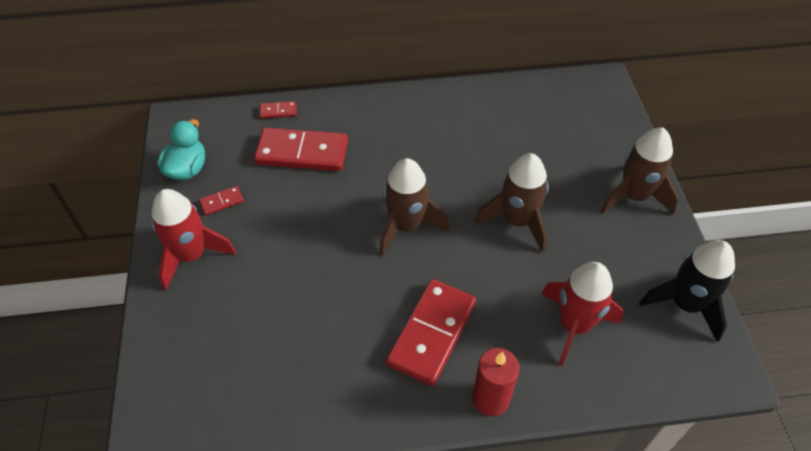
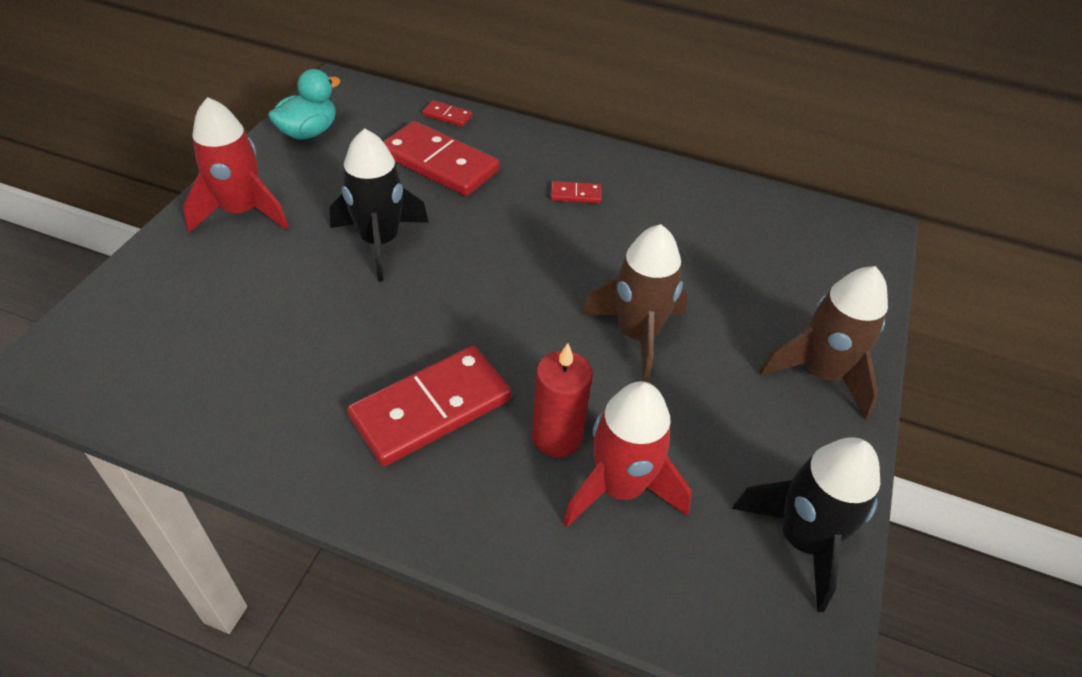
camera: 25 degrees right, 5 degrees down
(221, 201) = (316, 175): red domino -> red domino (575, 194)
(308, 233) = (380, 242): none -> black rocket
(406, 226) = (495, 282): brown rocket -> none
(490, 399) = (442, 518): red candle -> red candle (557, 436)

